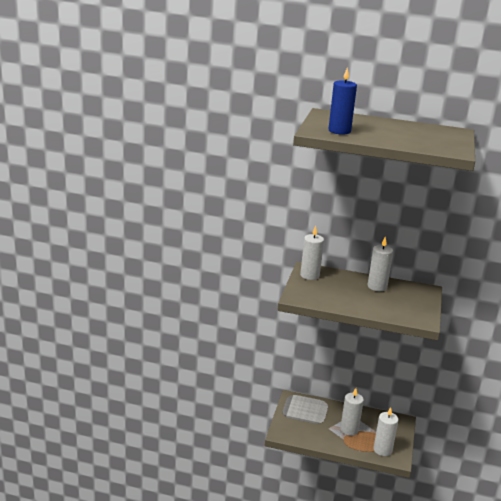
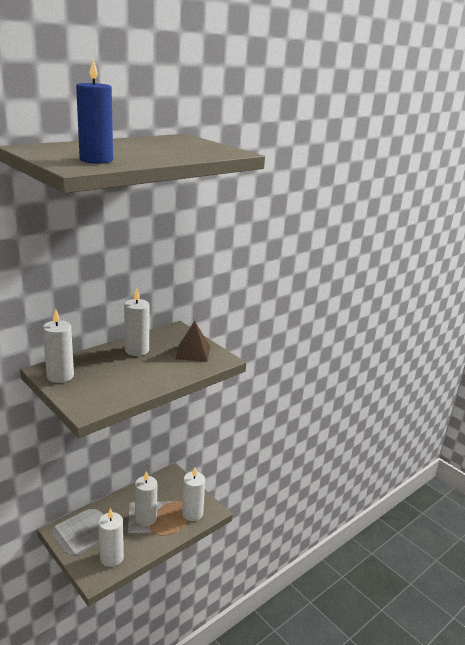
camera: 55 degrees left, 0 degrees up
(302, 432) = (111, 557): none -> white candle
(411, 307) = (193, 352): none -> brown pyramid

